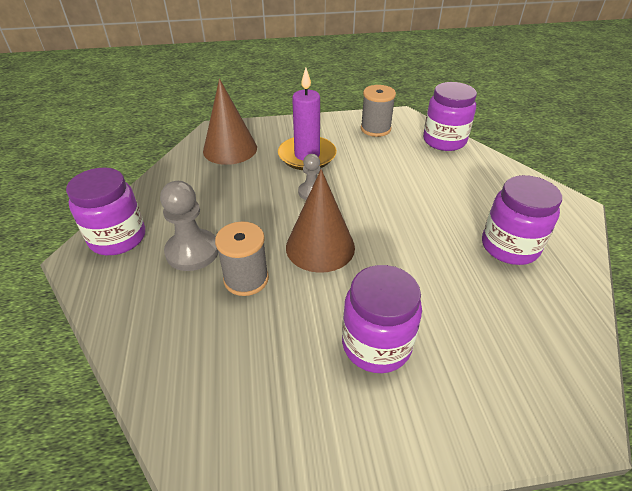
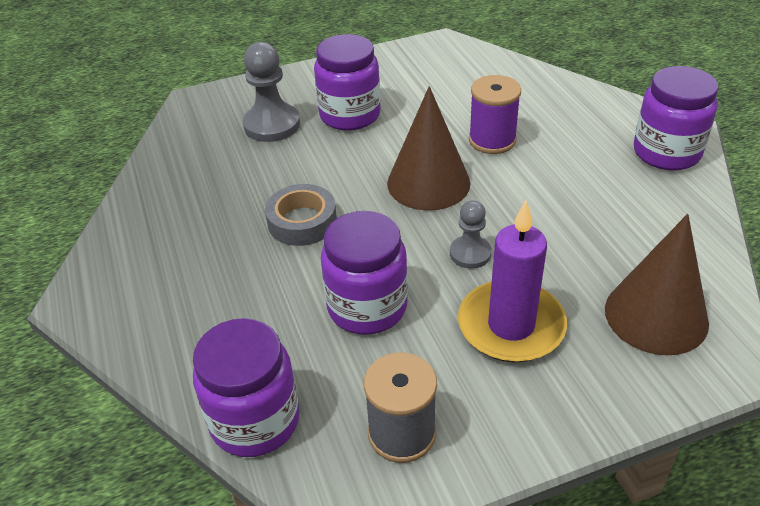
camera: 170 degrees right, 0 degrees up
(192, 251) = (569, 154): grey pawn -> grey pawn (272, 125)
(246, 279) = (492, 140): grey spool -> purple spool
(425, 232) = (302, 222): none -> grey tape
(509, 247) = (199, 221): purple jar -> purple jar (367, 307)

